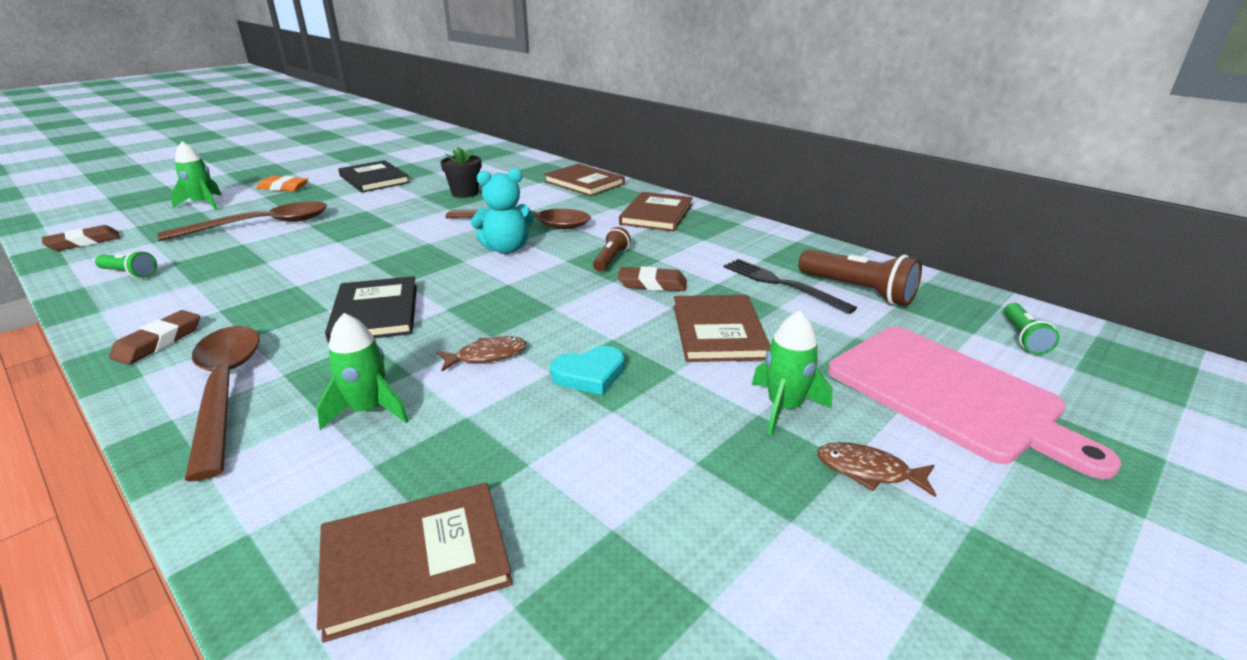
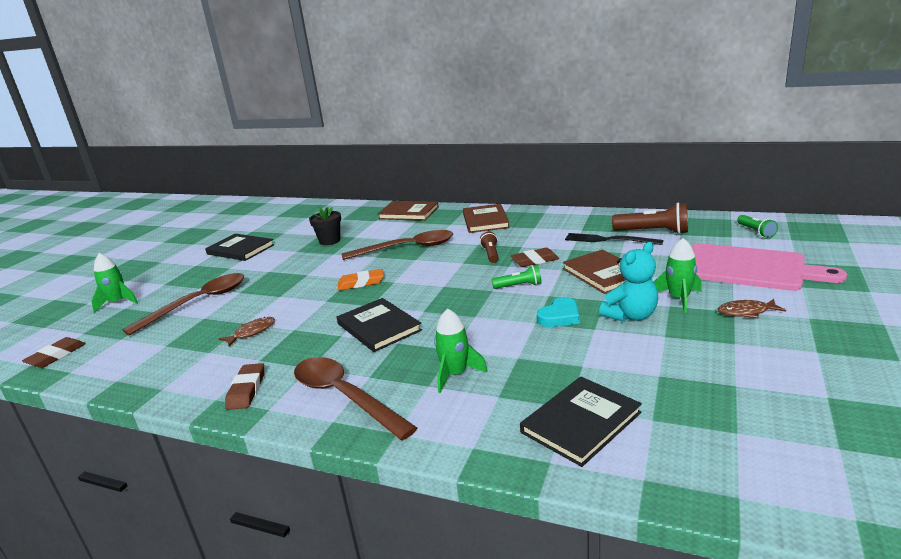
camera: 20 degrees left, 5 degrees down
(130, 273) = (142, 362): green flashlight -> green flashlight (519, 286)
(283, 187) = (170, 274): orange eraser -> orange eraser (361, 283)
(415, 560) = (581, 422): brown book -> black book
(487, 356) = (487, 326): brown fish -> brown fish (252, 332)
(506, 249) = (413, 267): turquoise teddy bear -> turquoise teddy bear (631, 316)

